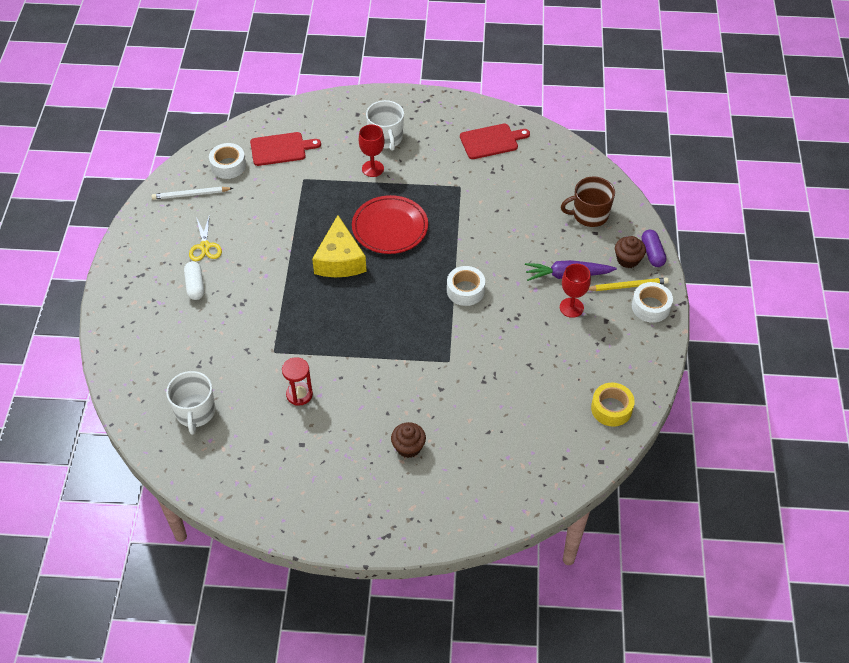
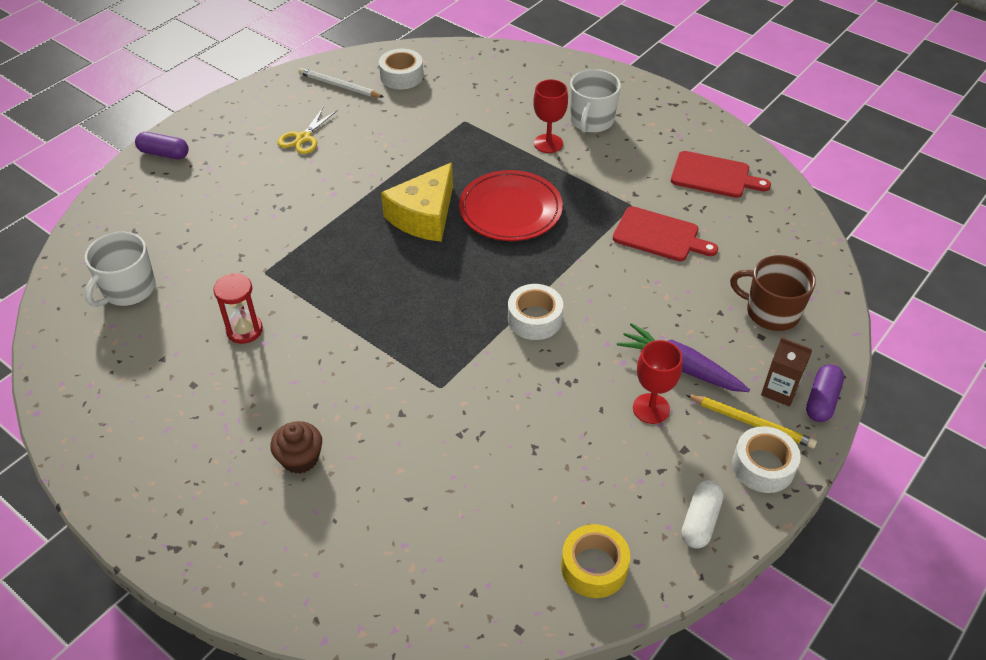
camera: 35 degrees right, 5 degrees down
(116, 309) = (164, 154): none -> purple capsule
(195, 285) = (256, 169): white capsule -> white capsule (700, 521)
(281, 149) = (469, 83): red cutting board -> red cutting board (659, 235)
(628, 259) = (779, 390): brown cupcake -> brown carton

